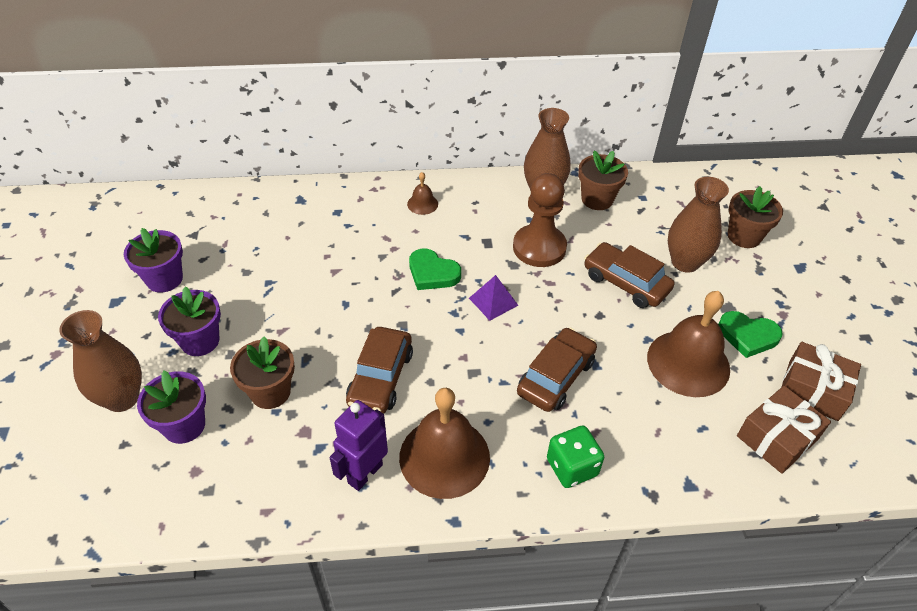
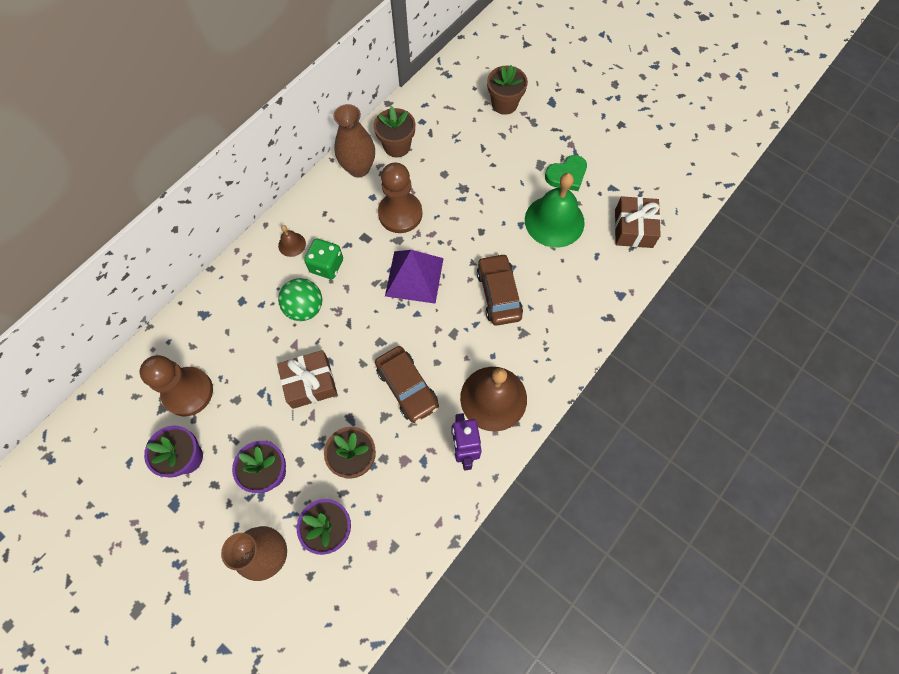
camera: 45 degrees left, 20 degrees up
(223, 239) = (188, 392): none -> brown pawn
(376, 253) = (305, 308): none -> green ball
(432, 273) = (357, 290): green heart -> none
(493, 301) = (414, 276): purple pyramid -> purple pyramid, size x1.77
(572, 467) = (559, 340): green dice -> green dice (326, 266)
(625, 283) = (473, 195): brown car -> none
(685, 262) = (491, 152): brown vase -> none
(688, 363) = (554, 221): brown bell -> green bell
(813, 390) = (625, 182): brown gift -> brown gift (310, 383)

